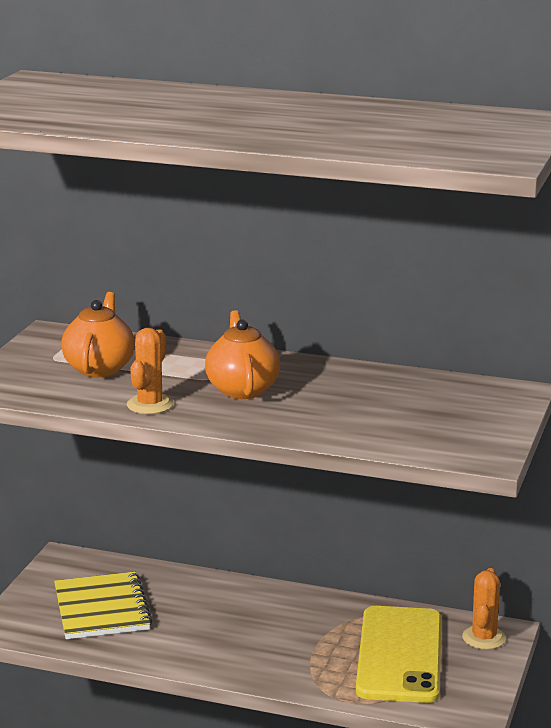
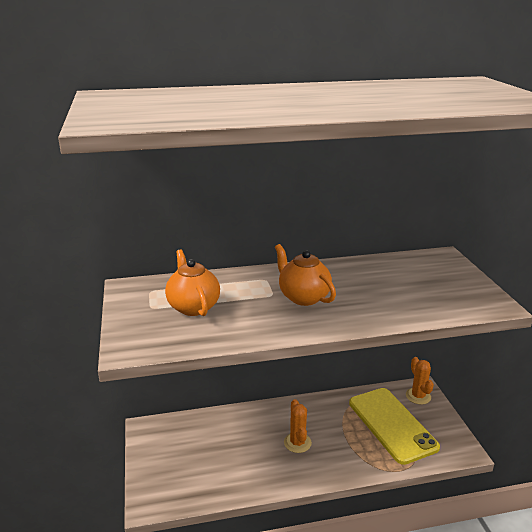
camera: 30 degrees left, 5 degrees up
(101, 609) = (201, 459): yellow notebook -> none
(150, 405) = (261, 327): orange cactus -> orange cactus (297, 443)

